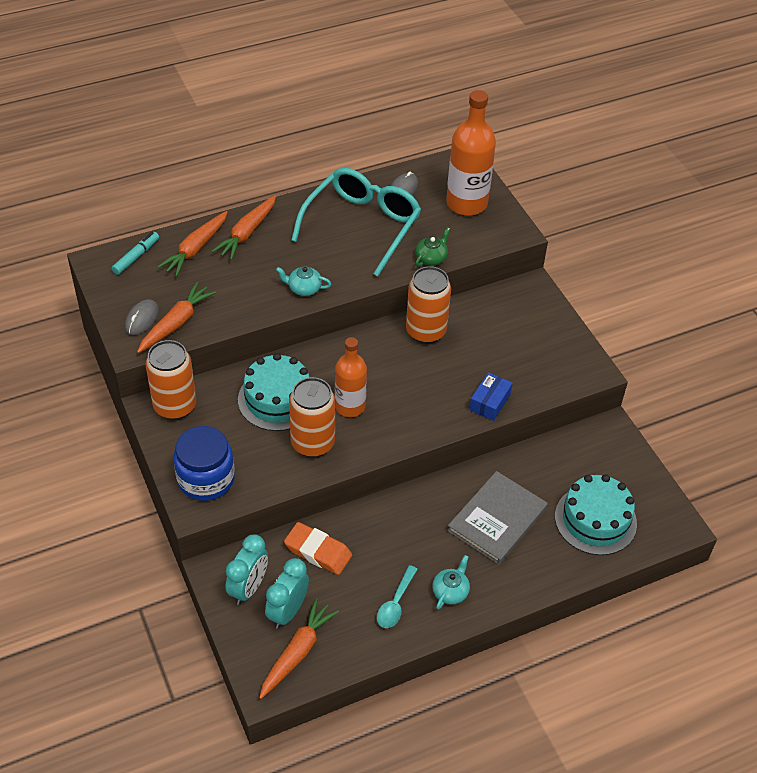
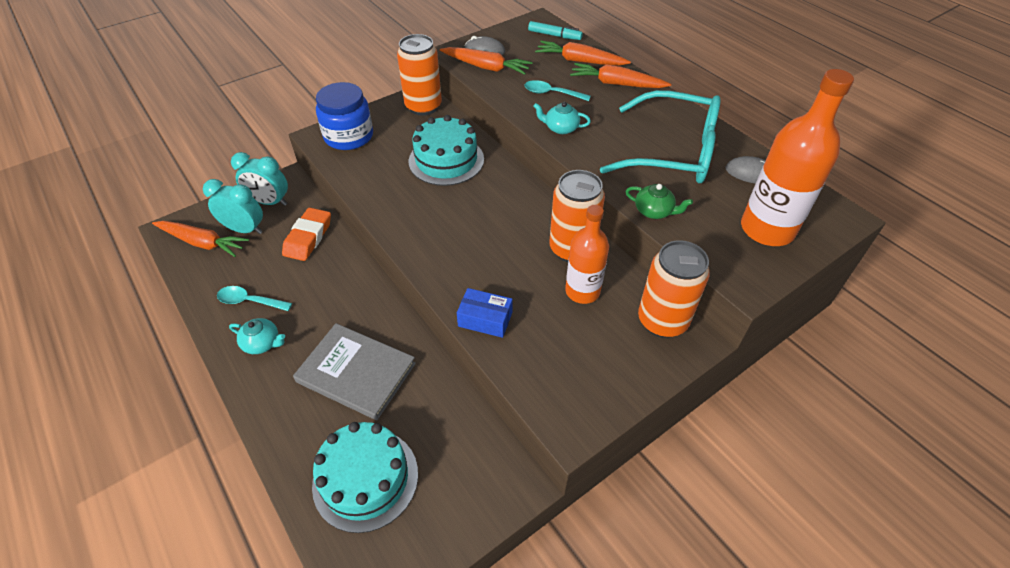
camera: 80 degrees right, 0 degrees up
(245, 282) = (552, 93): none -> turquoise spoon
(304, 288) = (561, 128): turquoise teapot -> turquoise teapot turned 75 degrees counterclockwise
(312, 443) = (398, 190): orange can -> orange can (662, 321)
(350, 406) = (449, 208): orange bottle -> orange bottle (582, 291)

